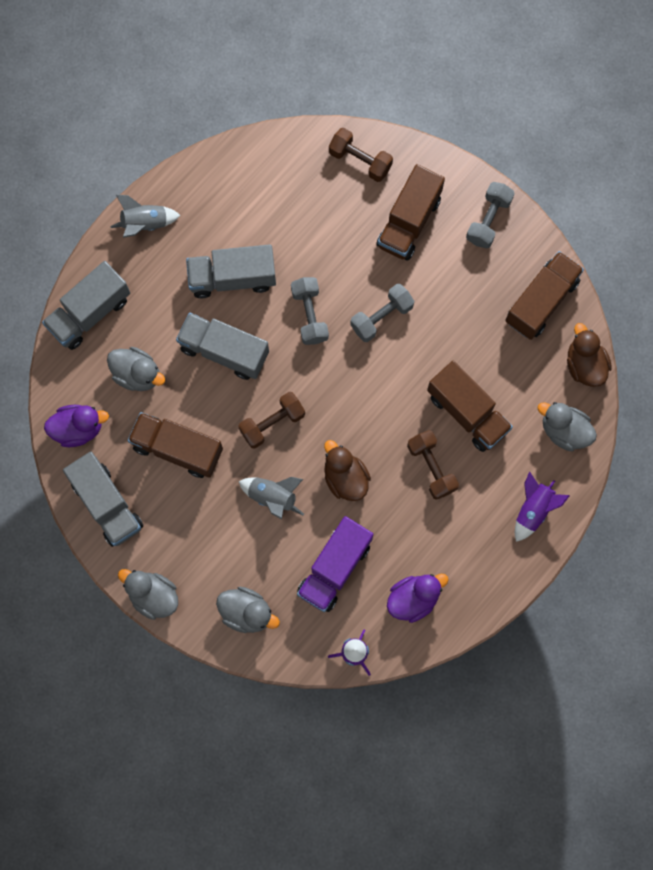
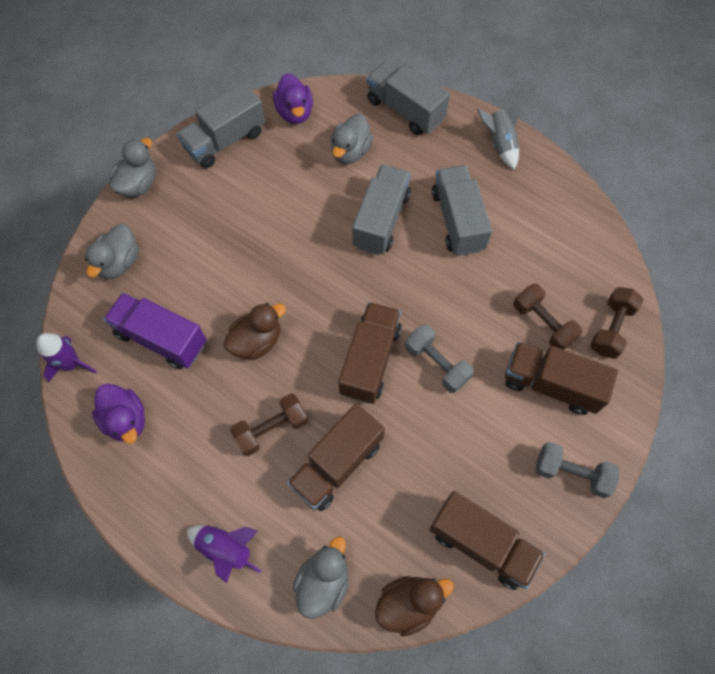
camera: 85 degrees right, 10 degrees down
(177, 449) = (280, 190): brown truck -> brown truck (370, 360)
(272, 423) = (311, 268): brown dumbbell -> brown dumbbell (543, 324)
(272, 497) = (235, 275): grey rocket -> none
(309, 315) = (429, 293): grey dumbbell -> none

